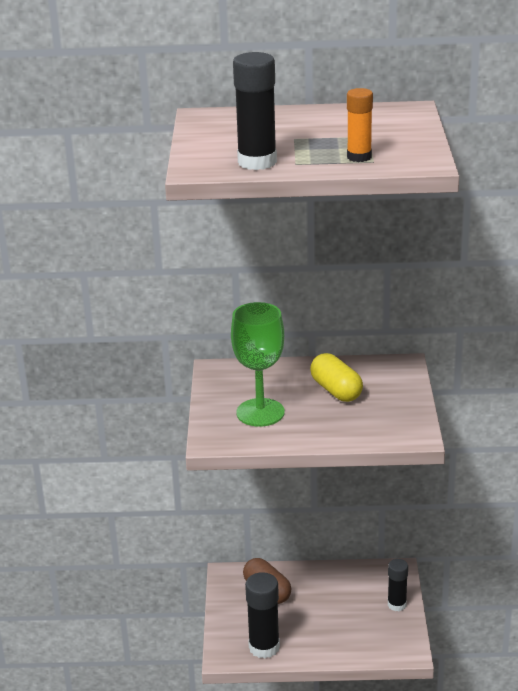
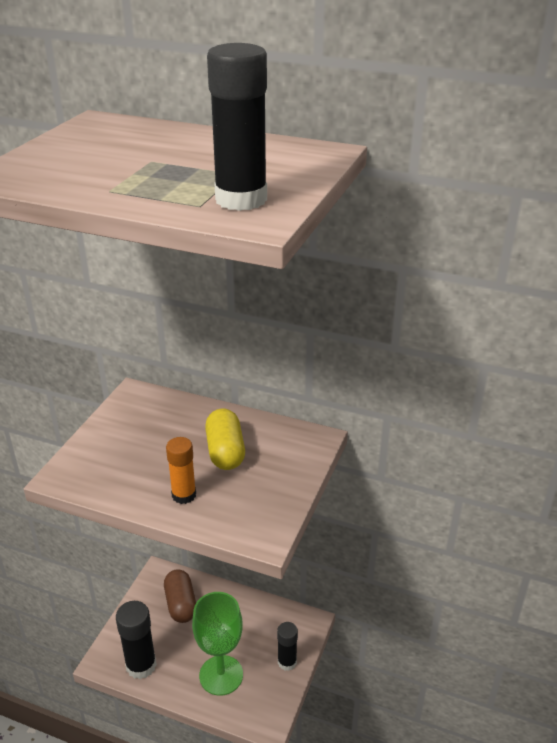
camera: 20 degrees right, 5 degrees up
(257, 162) = (70, 180): black glue stick -> black glue stick (241, 199)
(260, 412) = (133, 456): green goblet -> green goblet (221, 675)
(359, 157) = (190, 197): orange glue stick -> orange glue stick (184, 495)

